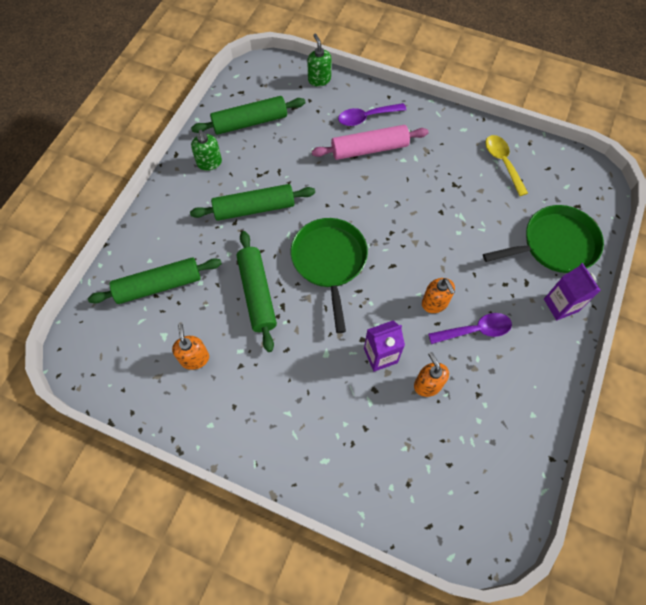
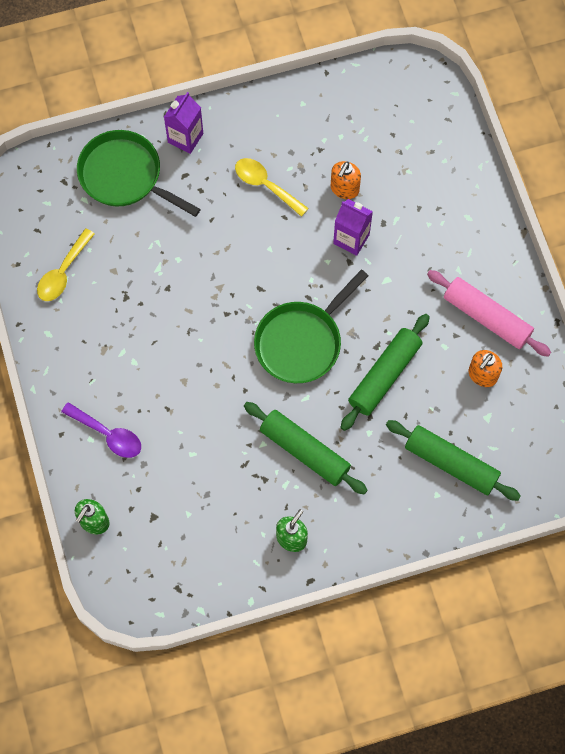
camera: 130 degrees left, 5 degrees up
(250, 122) = (209, 543): green rolling pin -> none
(369, 149) = (146, 402): pink rolling pin -> pink rolling pin (486, 317)
(435, 303) = (267, 231): orange soap dispenser -> none
(475, 330) = (265, 185): purple spoon -> yellow spoon

